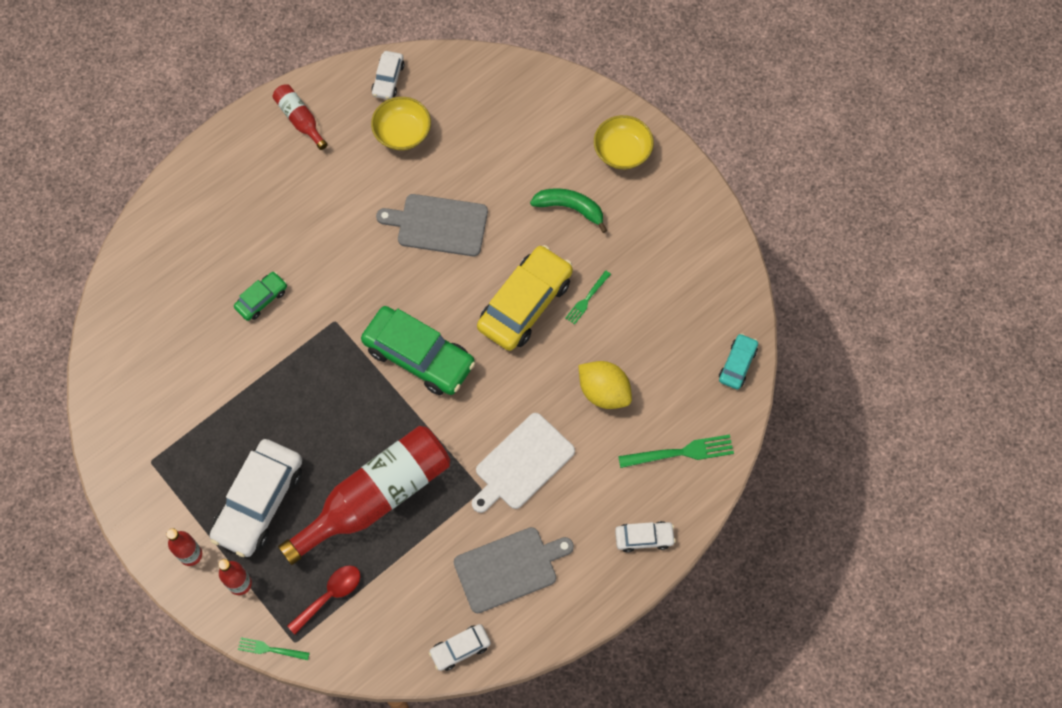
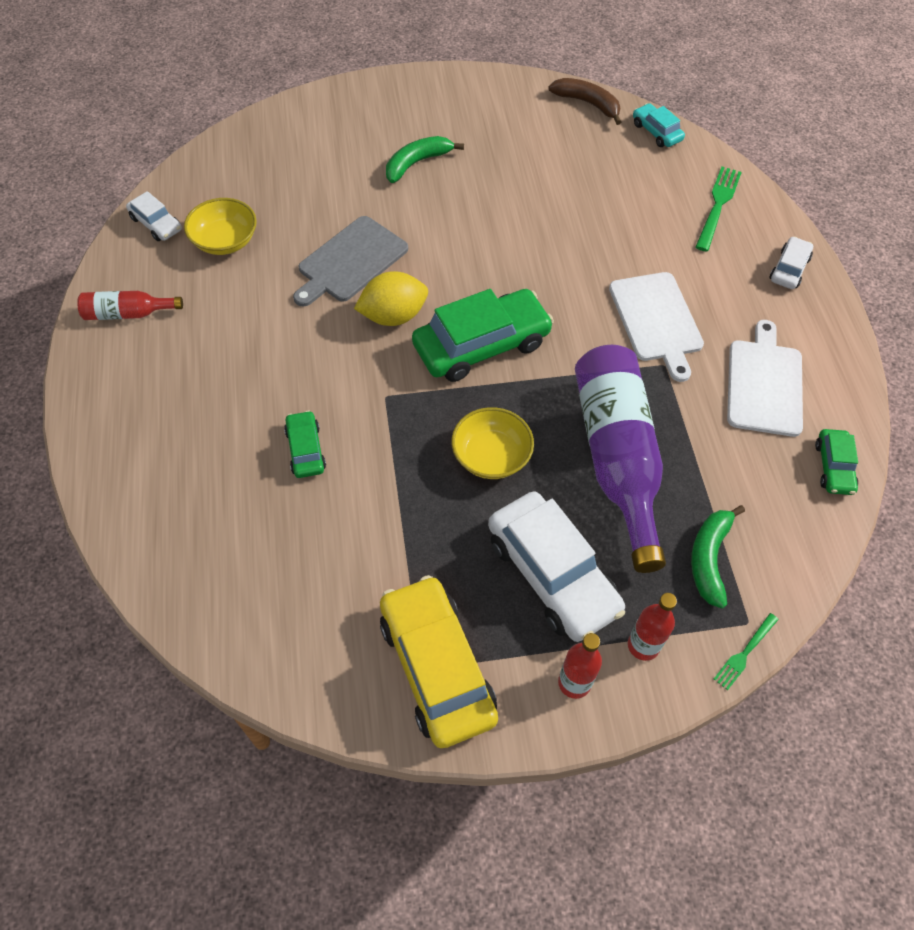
camera: 60 degrees left, 10 degrees down
(330, 596) = (709, 558): red spoon -> green banana
(376, 497) = (616, 458): red bottle -> purple bottle
(460, 649) = (833, 467): white car -> green car
(509, 568) = (764, 384): grey cutting board -> white cutting board
(525, 304) = (488, 239): yellow car -> yellow car (437, 667)
(587, 299) = (518, 195): green fork -> none
(604, 392) = (621, 227): yellow lemon -> yellow lemon (393, 316)
(622, 151) = (391, 105): yellow bowl -> yellow bowl (491, 456)
(733, 294) = (587, 103): none -> brown banana

